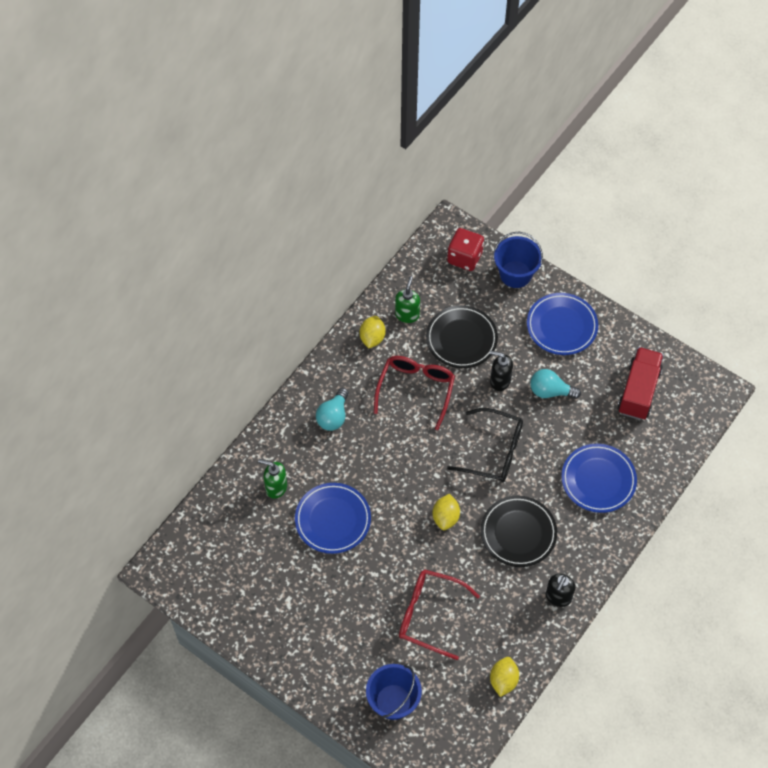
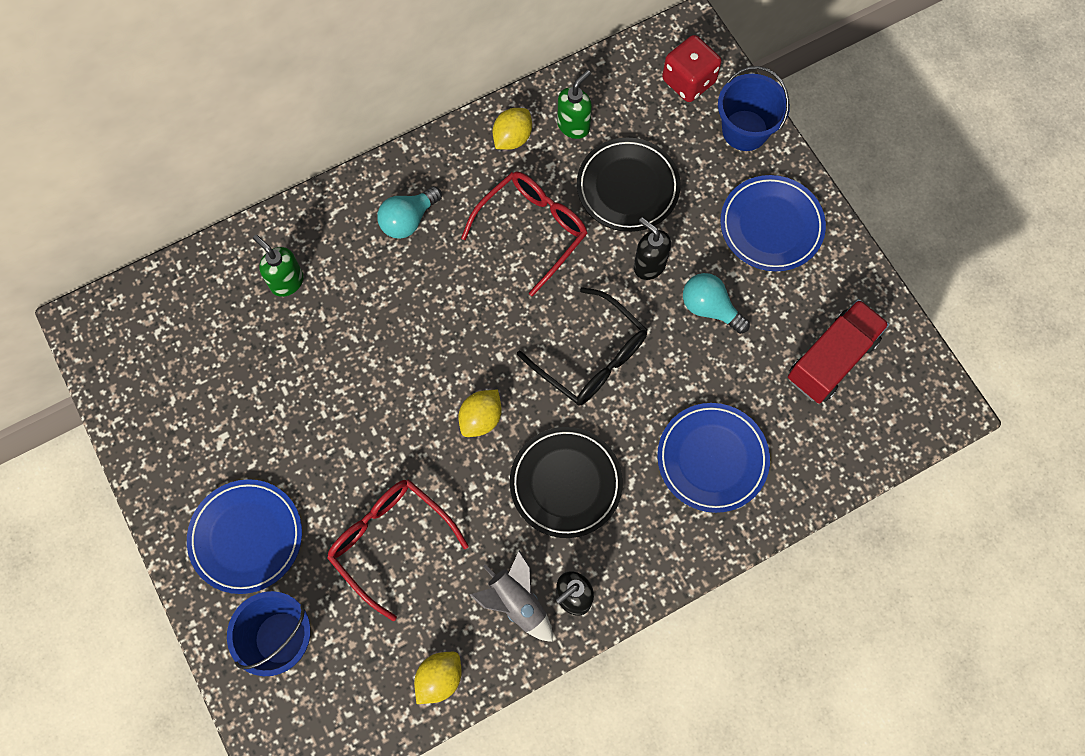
camera: 25 degrees right, 10 degrees up
(333, 520) = (335, 356): blue plate -> blue plate (246, 537)
(526, 615) = (517, 602): none -> grey rocket

